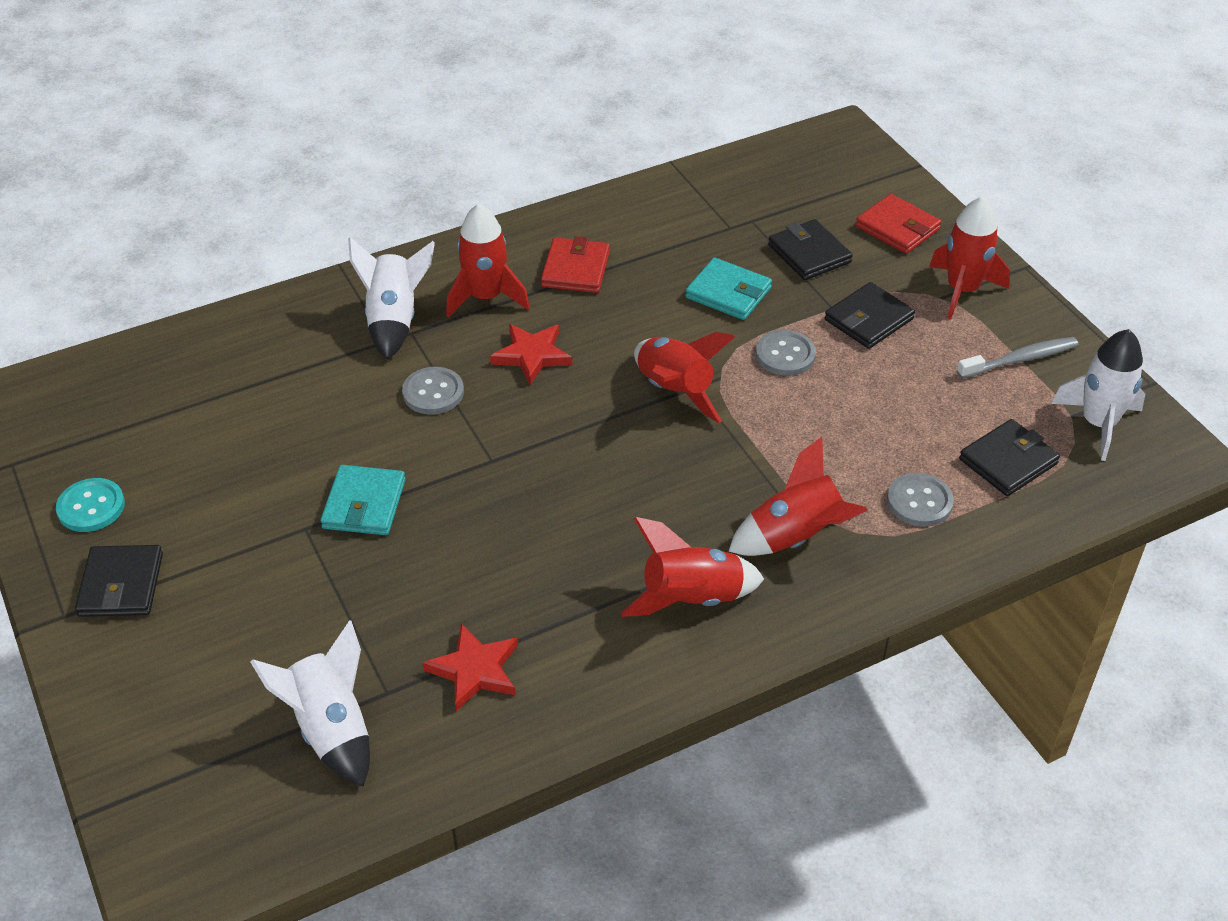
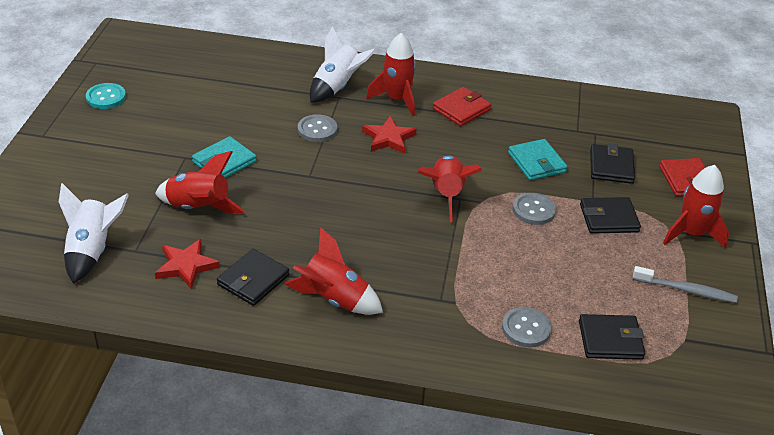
camera: 35 degrees right, 5 degrees down
(121, 585) = (79, 136): black wallet -> black wallet (253, 280)
(796, 537) = (429, 304): red rocket -> red rocket (199, 208)
(1098, 424) = (699, 354): white rocket -> none

